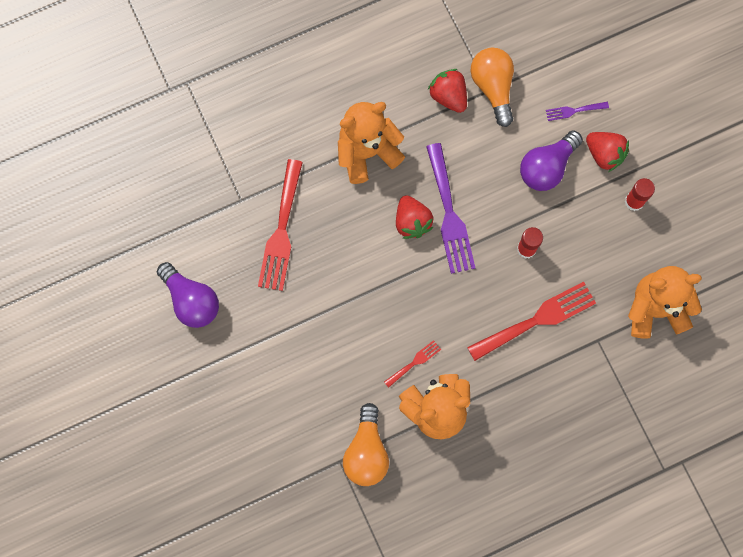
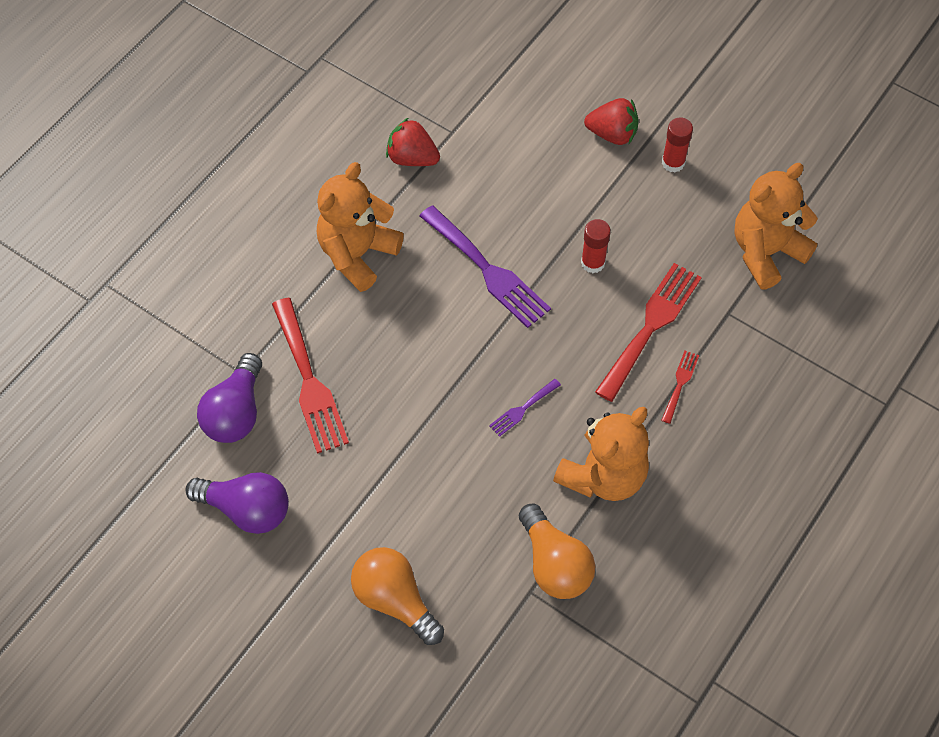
camera: 30 degrees left, 15 degrees down
(412, 222) = (451, 298): red strawberry -> none
(414, 362) = (547, 439): red fork -> red fork (680, 383)
(493, 88) = (454, 128): orange light bulb -> orange light bulb (395, 600)
(547, 167) = (561, 174): purple light bulb -> purple light bulb (236, 412)
(574, 111) = (553, 109): purple fork -> purple fork (522, 409)

